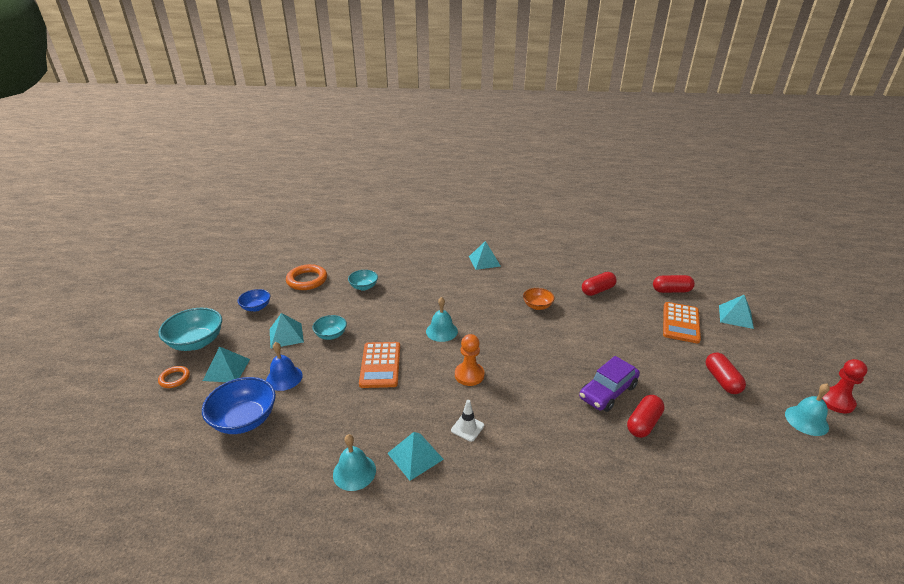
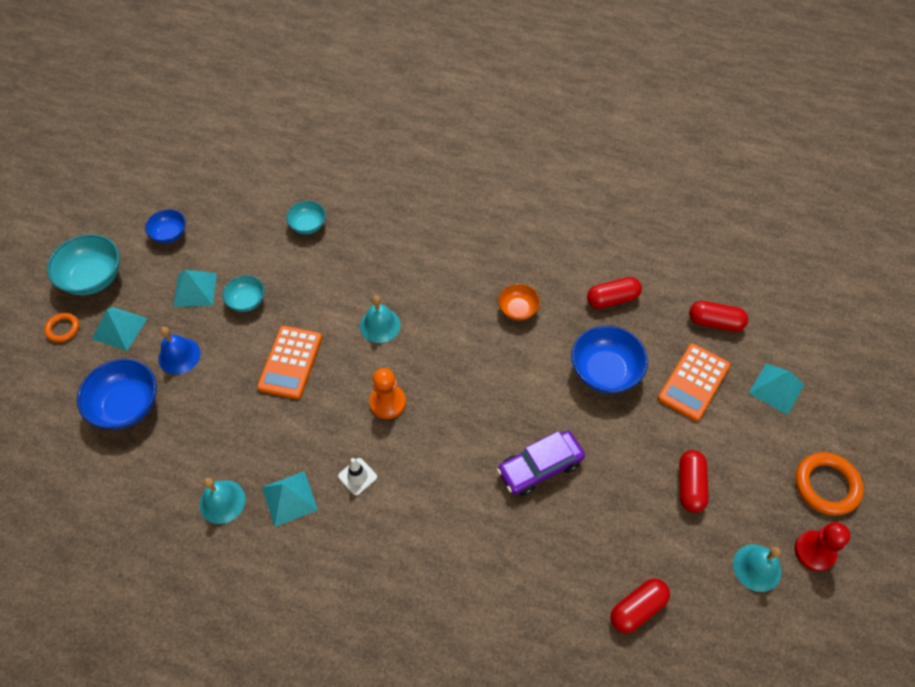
camera: 15 degrees right, 25 degrees up
(307, 280) = (240, 197): orange ring -> orange ring (826, 485)
(484, 261) = (482, 209): turquoise pyramid -> none
(618, 328) = (605, 371): none -> blue bowl
(643, 423) = (558, 521): red capsule -> red capsule (637, 608)

